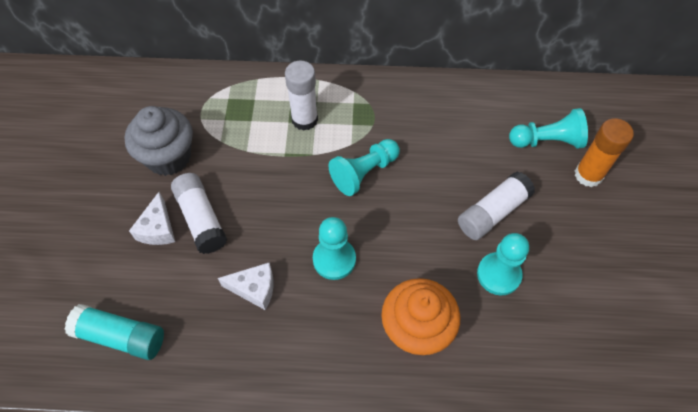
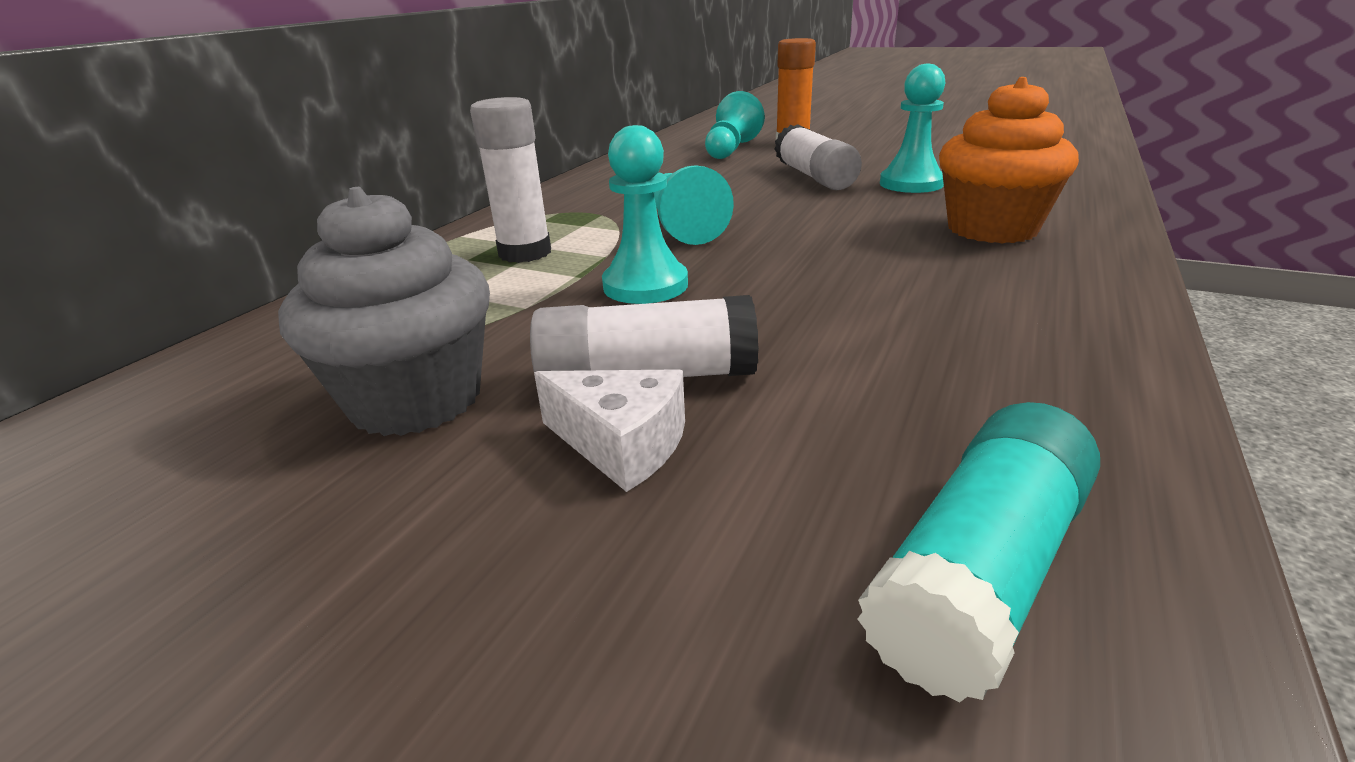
camera: 65 degrees left, 30 degrees down
(254, 288) = (873, 337): white cheese -> none
(334, 259) = (839, 263): turquoise pawn -> turquoise pawn (645, 285)

